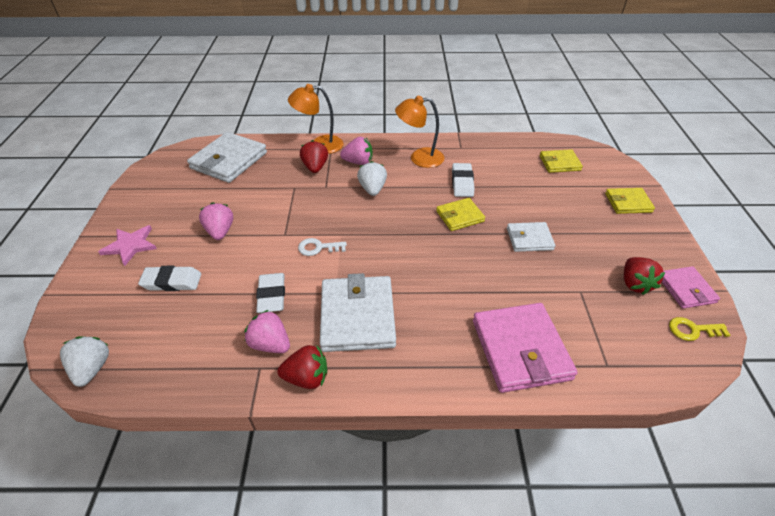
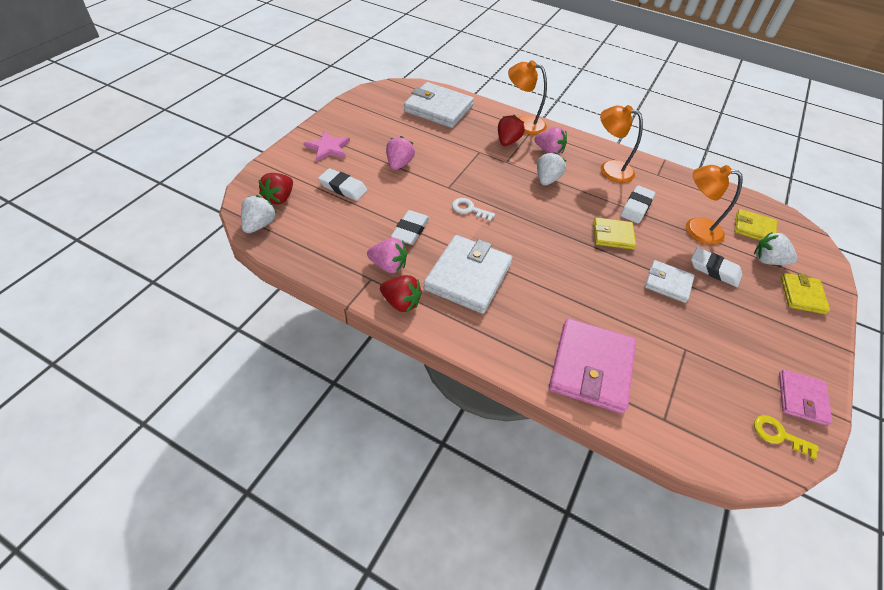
camera: 25 degrees right, 5 degrees up
(229, 160) = (438, 108): white wallet -> white wallet turned 60 degrees clockwise
(270, 344) = (388, 265): pink strawberry -> pink strawberry turned 135 degrees clockwise
(519, 182) = (695, 229): none -> orange lamp
(555, 211) = (714, 270): none -> white eraser
(586, 185) = (767, 260): none -> white strawberry
(628, 203) = (802, 295): yellow wallet -> yellow wallet turned 75 degrees clockwise
(635, 284) = (748, 369): red strawberry -> red strawberry (279, 198)

